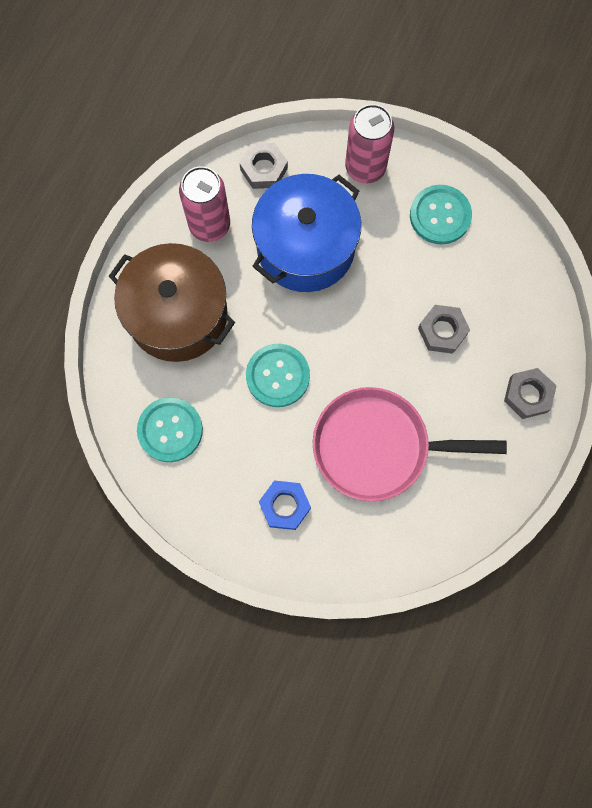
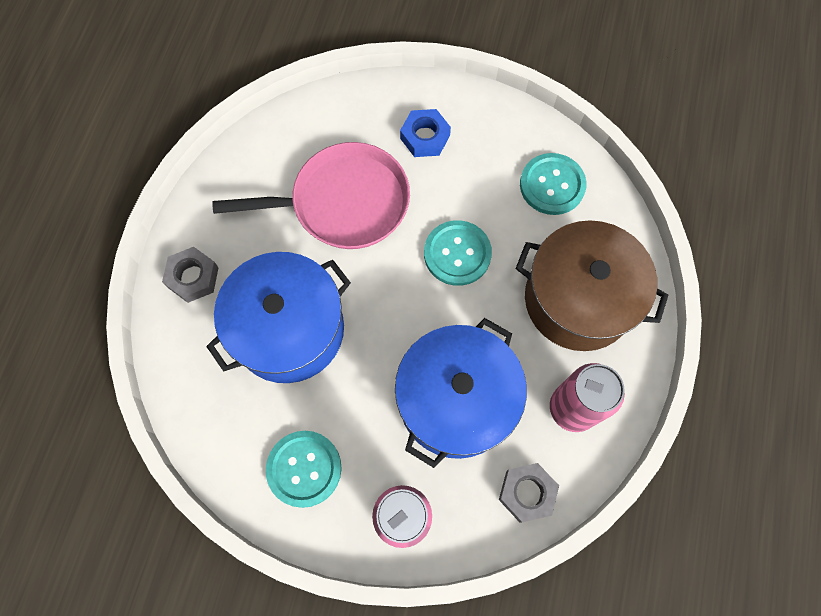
camera: 170 degrees right, 5 degrees down
(442, 331) = (289, 329): grey nut -> blue pot

